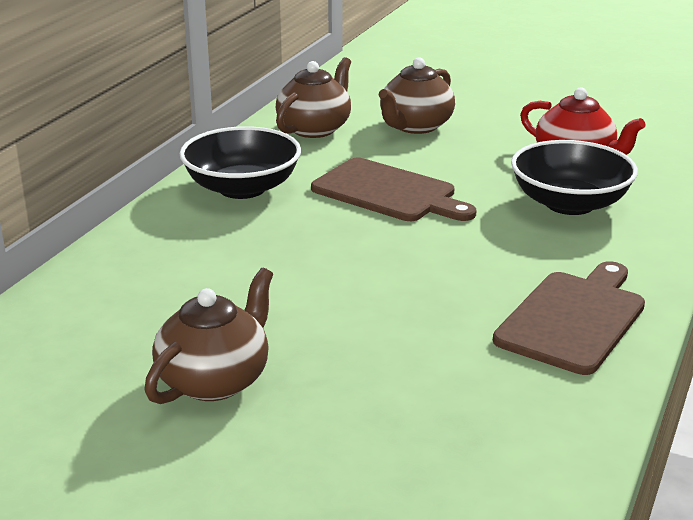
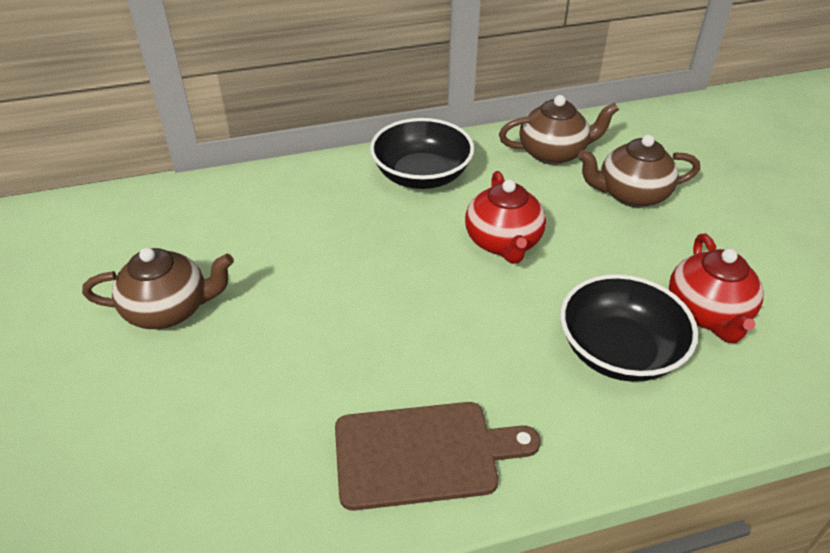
camera: 50 degrees right, 15 degrees up
(388, 192) = (503, 242): brown cutting board -> red teapot

